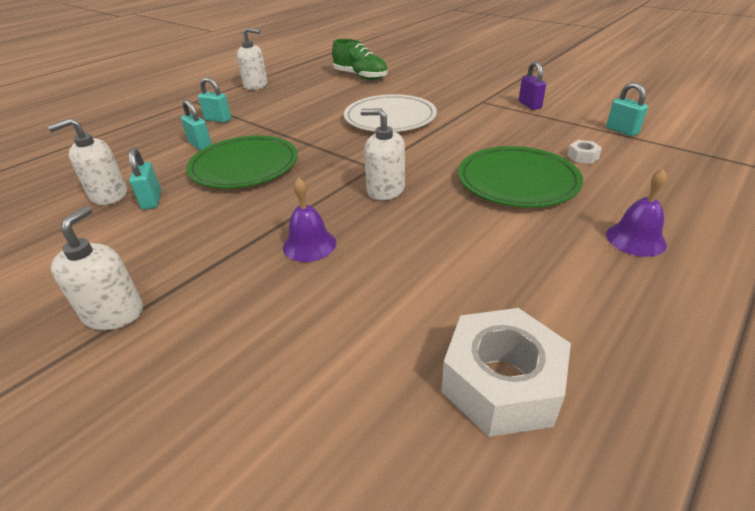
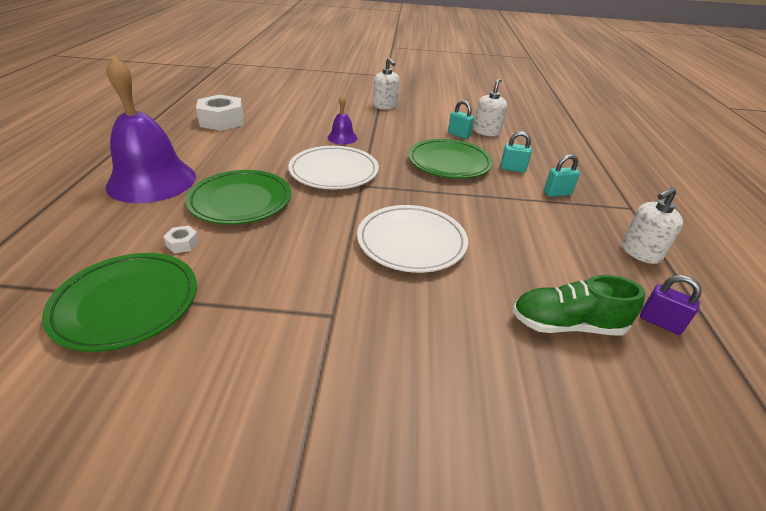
camera: 140 degrees right, 0 degrees up
(385, 190) = (334, 172): white soap dispenser -> white plate
(529, 105) = (260, 328): purple padlock -> purple padlock (660, 322)
(622, 131) = (127, 304): turquoise padlock -> green plate
(635, 239) = (152, 181): purple bell -> purple bell, size x2.24

